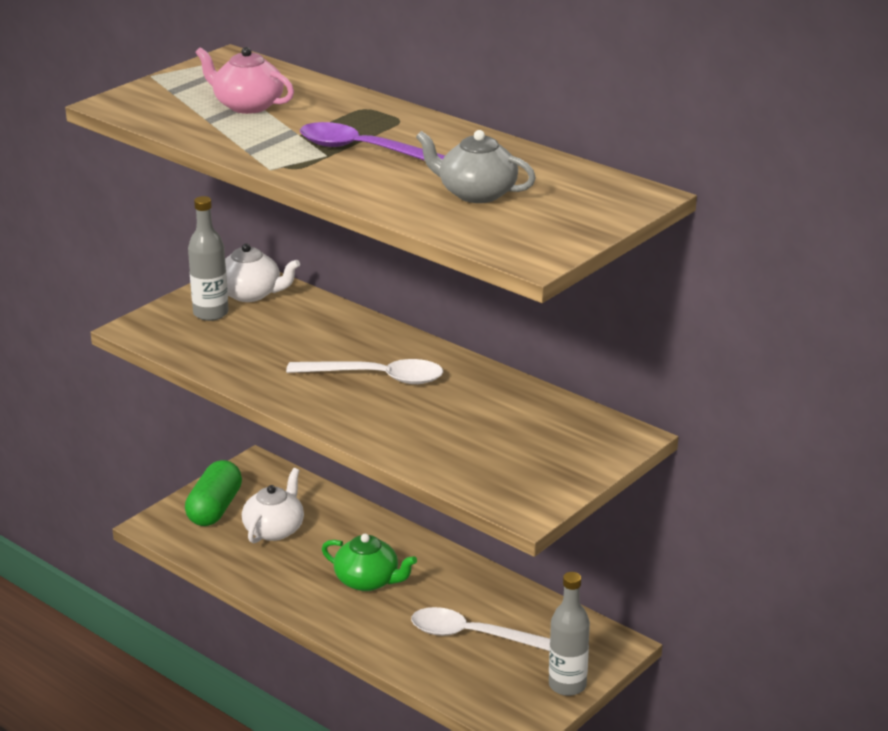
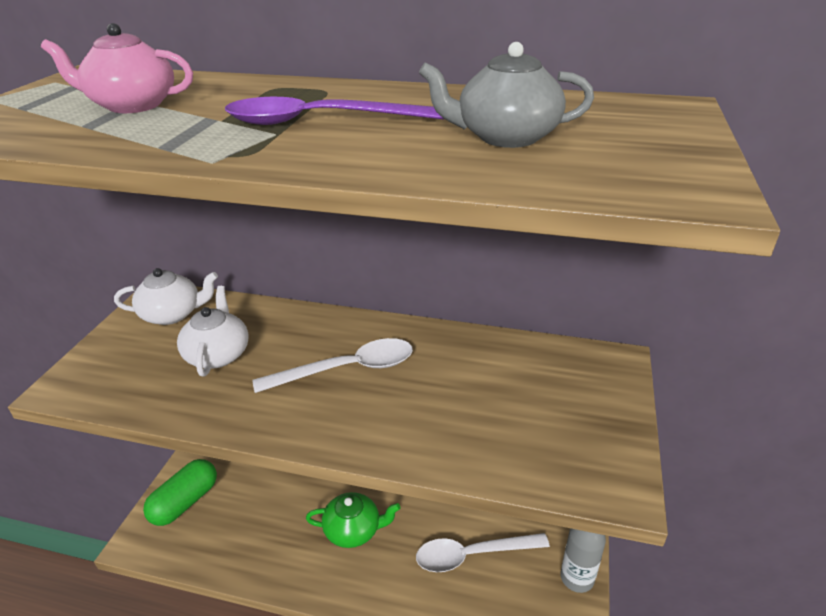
camera: 25 degrees left, 5 degrees up
(211, 313) = (140, 346): grey bottle -> none
(215, 508) = (185, 502): green capsule -> green capsule turned 45 degrees clockwise
(274, 529) = (247, 505): white teapot -> white teapot (218, 354)

